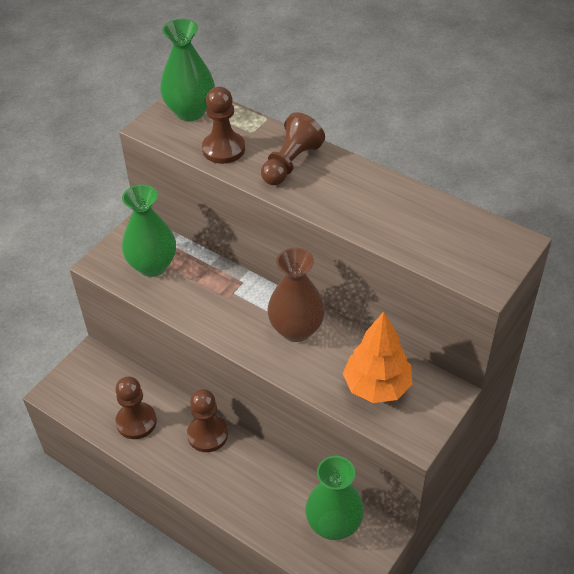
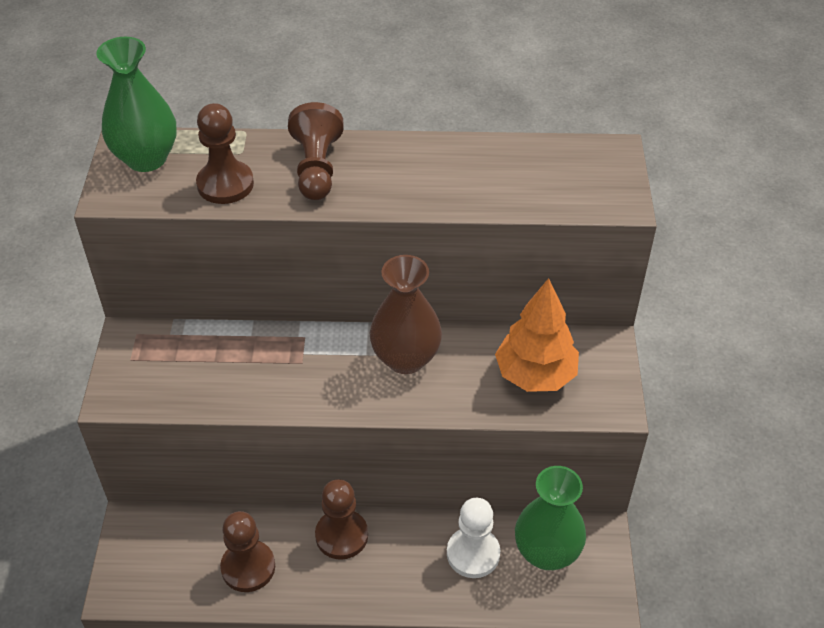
camera: 35 degrees left, 0 degrees up
(152, 265) = (183, 368): green vase -> none
(283, 496) = (473, 554): none -> white pawn

